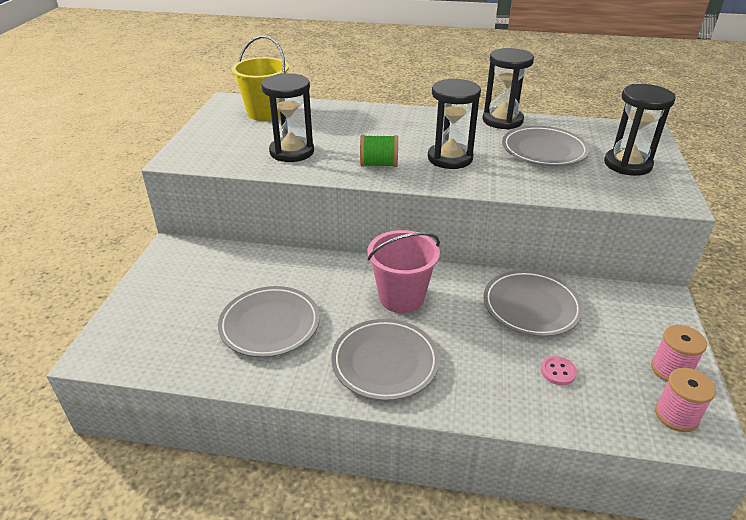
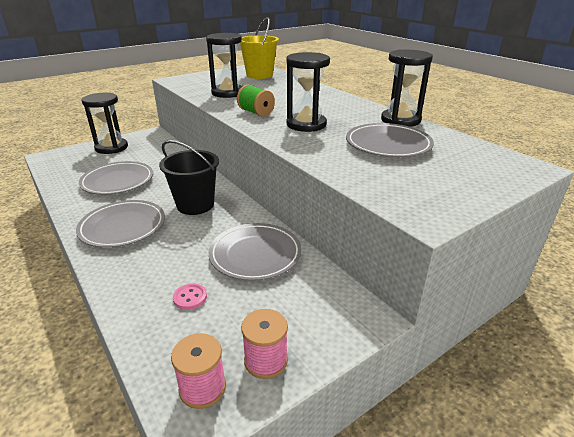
camera: 45 degrees right, 5 degrees down
(401, 297) = (195, 205): pink bucket -> black bucket
(627, 164) = (443, 178): black hourglass -> black hourglass (111, 147)

